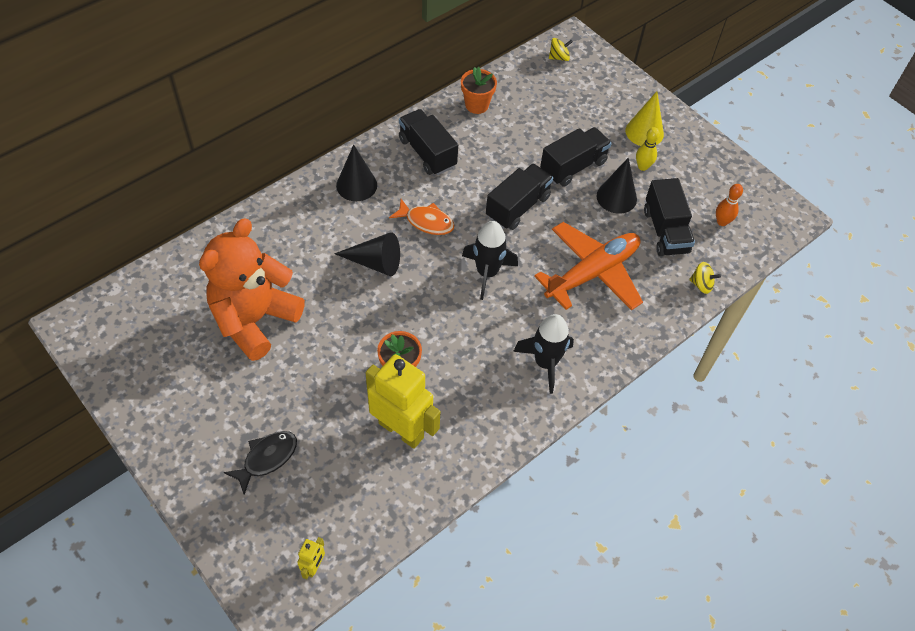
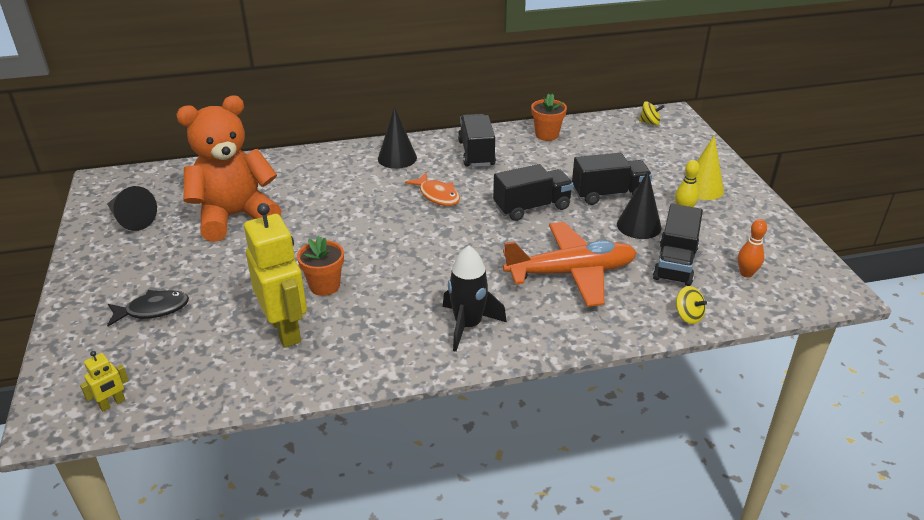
camera: 30 degrees right, 20 degrees down
(375, 262) = (368, 209): black cone -> black cone (131, 219)
(487, 273) = (464, 243): black rocket -> none

